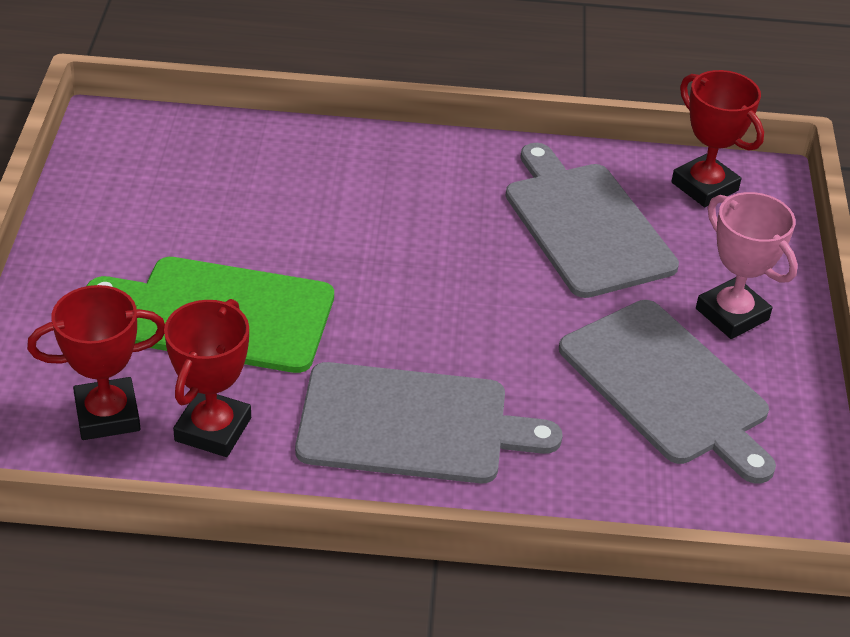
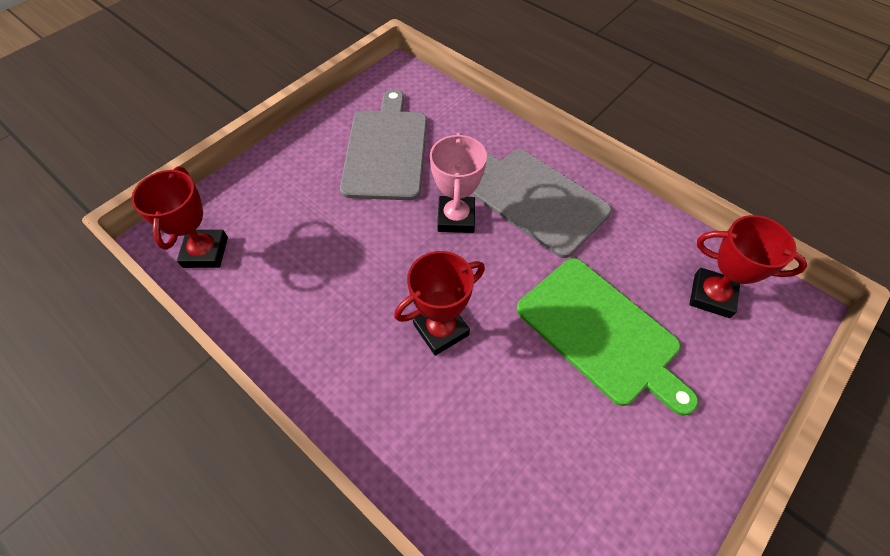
camera: 140 degrees left, 15 degrees up
(213, 429) = (649, 252): red trophy -> red trophy (441, 330)
(586, 225) = (310, 267): grey cutting board -> none
(732, 314) = (306, 167): pink trophy -> pink trophy (456, 218)

